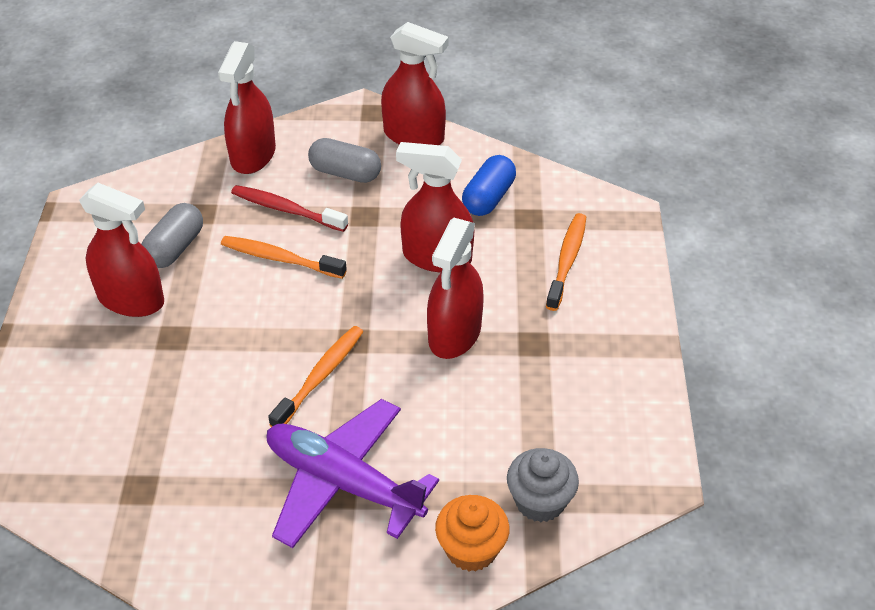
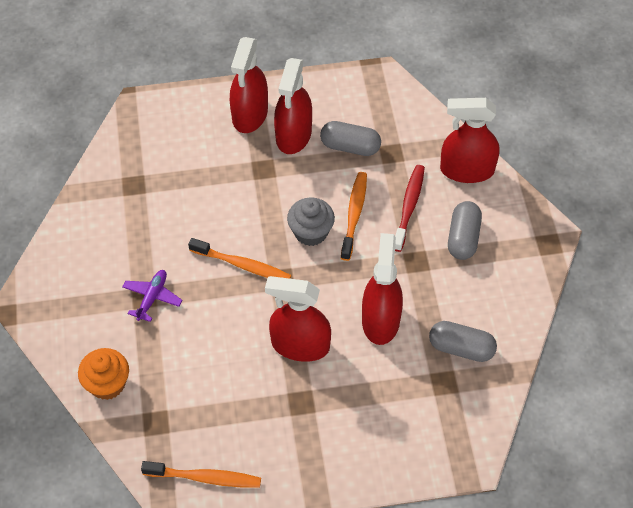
camera: 80 degrees right, 10 degrees up
(343, 483) = (152, 298): purple plane -> purple plane, size x0.47
(414, 136) = (525, 279): red spray bottle -> red spray bottle (250, 114)
(488, 198) = (461, 348): blue capsule -> grey capsule
(540, 501) = (151, 423): grey cupcake -> grey cupcake (311, 232)
(567, 261) = (398, 418): orange toothbrush -> orange toothbrush (205, 478)

